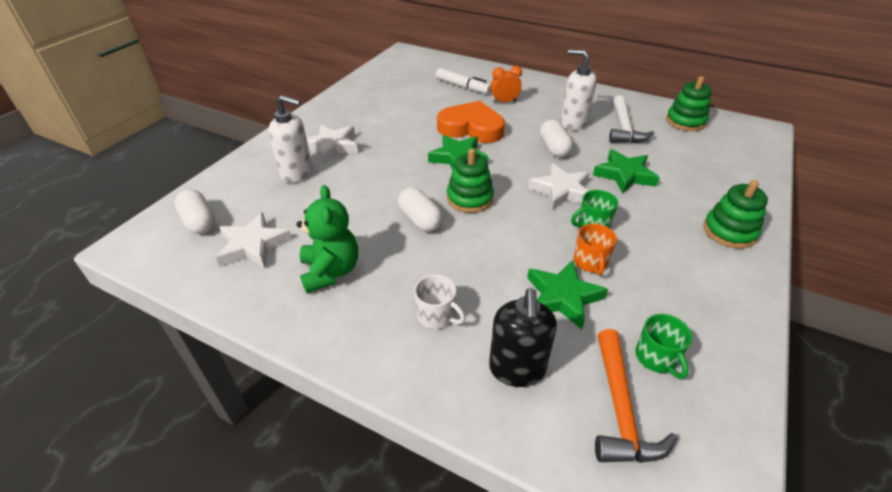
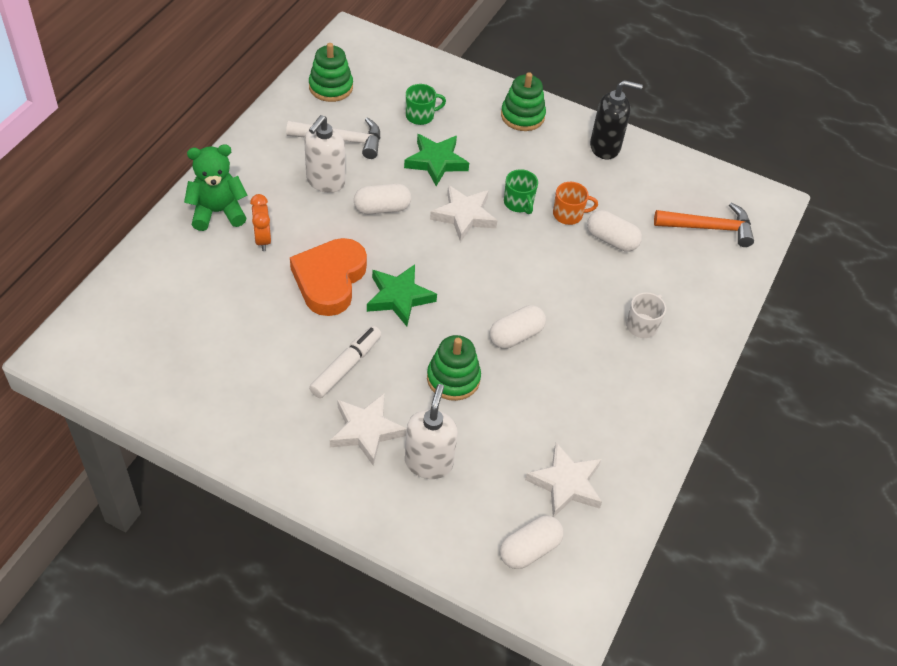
camera: 95 degrees left, 10 degrees up
(330, 271) = (597, 408): green teddy bear -> green teddy bear (217, 212)
(462, 87) = (209, 281): white marker -> white marker (346, 366)
(469, 198) = (478, 292): green stacking toy -> green stacking toy (453, 378)
(517, 369) = (687, 278): black soap dispenser -> black soap dispenser (605, 147)
(563, 297) = (611, 240): green star -> white capsule
(656, 358) = (664, 198): green mug -> green mug (420, 116)

